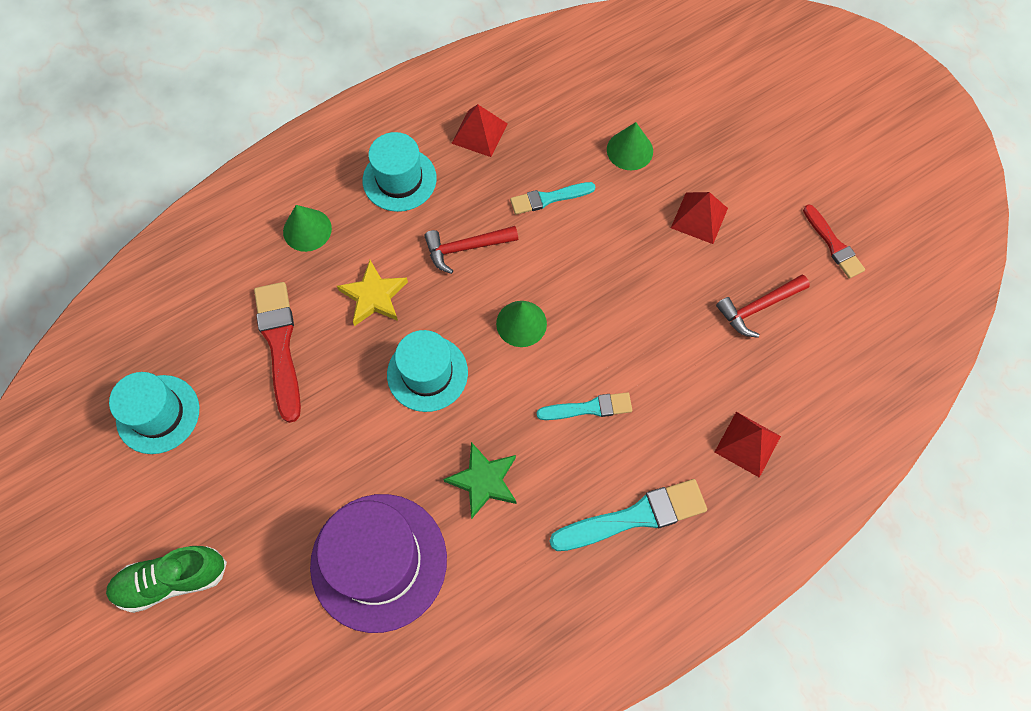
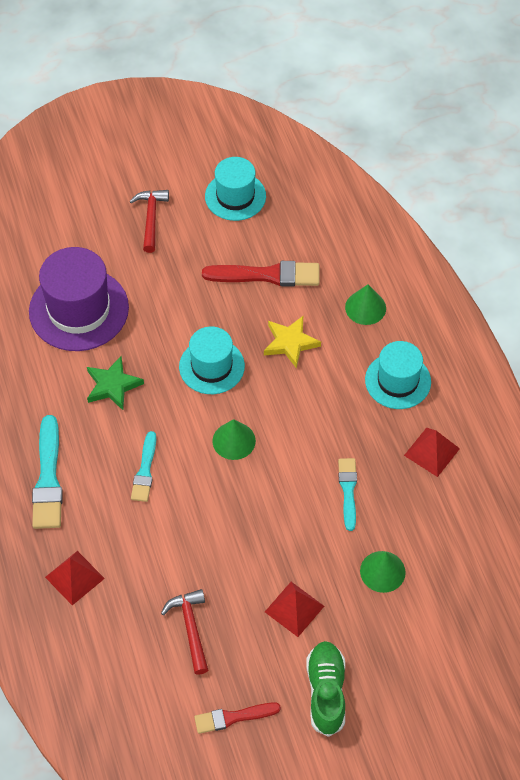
camera: 105 degrees right, 10 degrees down
(172, 580) = (112, 193): green shoe -> green shoe (326, 692)
(466, 248) = (316, 416): red hammer -> red hammer (151, 218)

